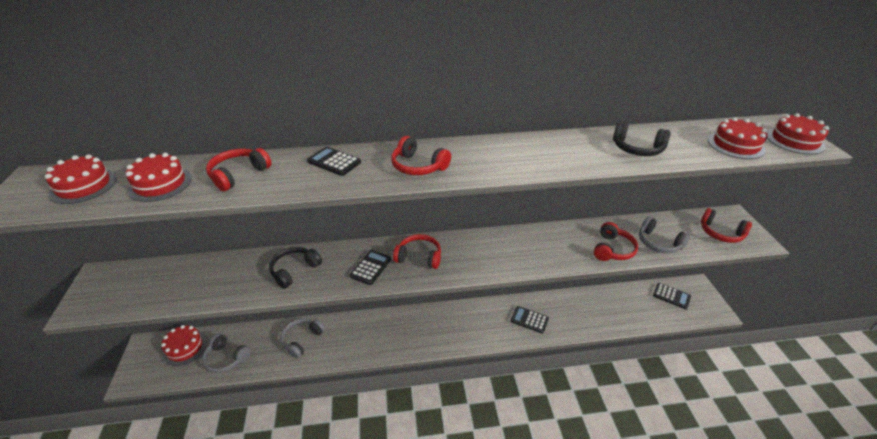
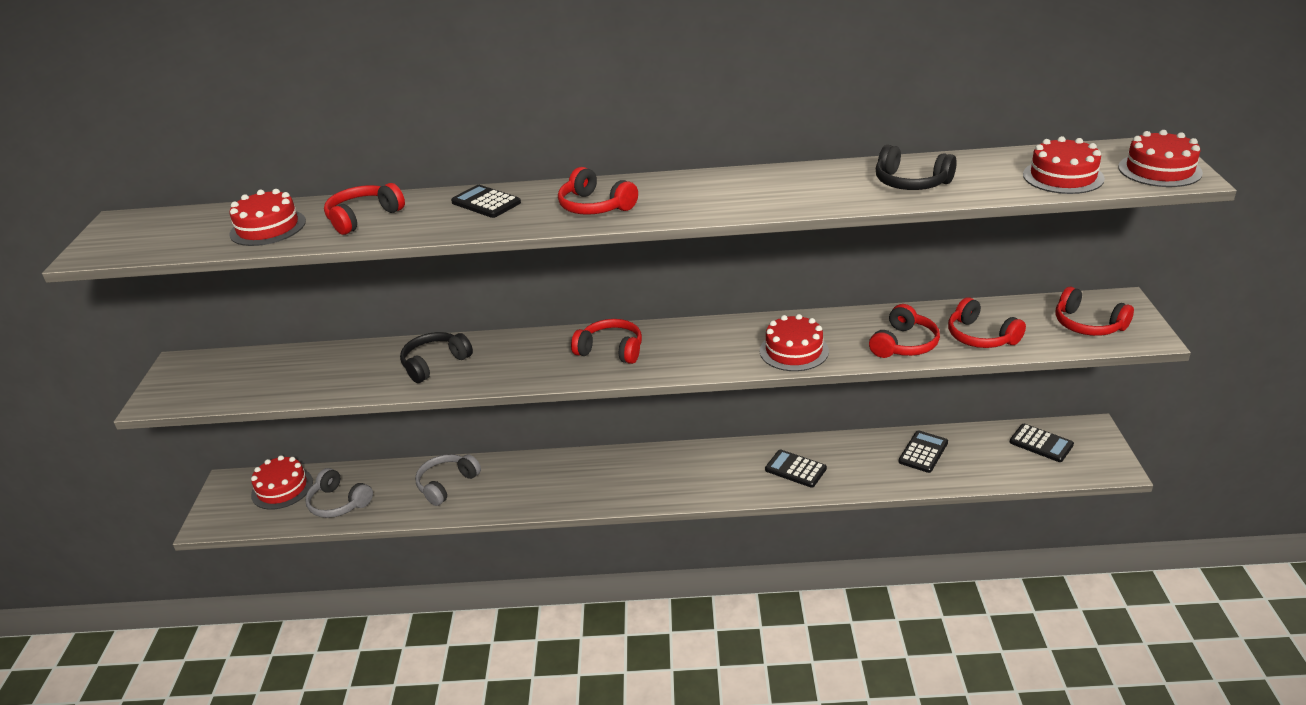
camera: 10 degrees right, 5 degrees down
(83, 186) = (178, 230): red cake -> red cake (794, 351)
(371, 267) = (540, 362): black calculator -> black calculator (923, 452)
(658, 243) = (981, 336): grey headphones -> red headphones

